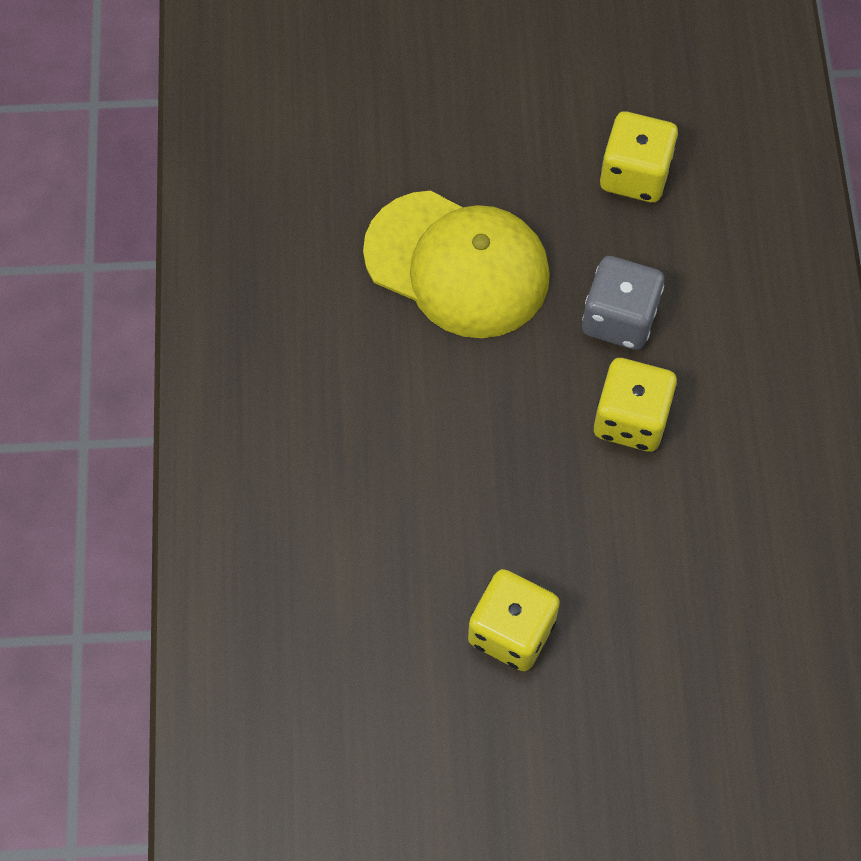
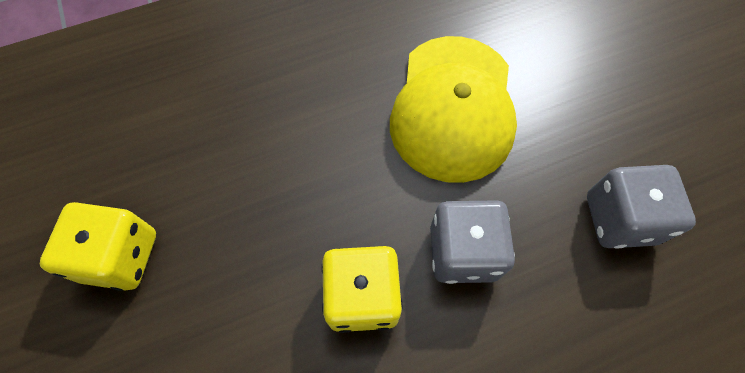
camera: 70 degrees right, 0 degrees up
(635, 175) = (619, 219): yellow dice -> grey dice

